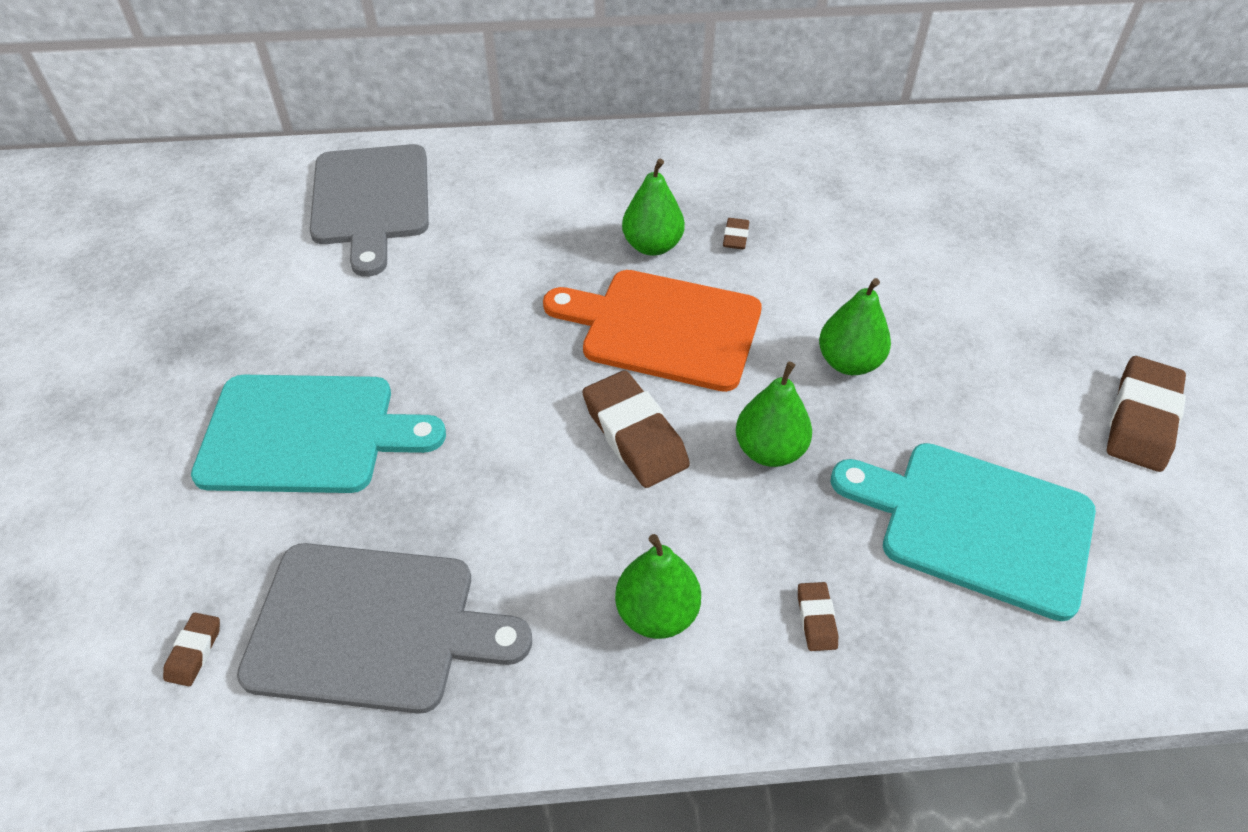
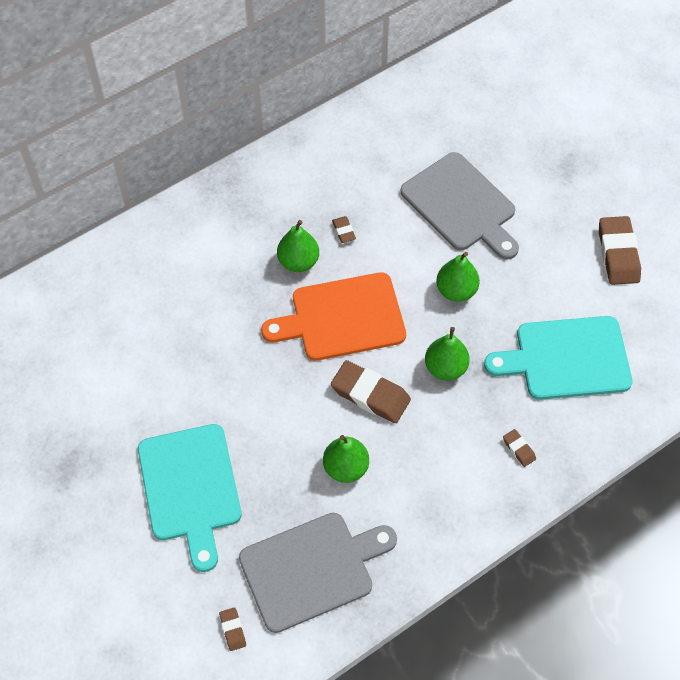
camera: 30 degrees left, 10 degrees up
(307, 434) = (190, 488): turquoise cutting board -> turquoise cutting board turned 105 degrees clockwise
(371, 200) = (94, 312): grey cutting board -> grey cutting board (461, 205)
(657, 613) = (444, 486): green pear -> green pear (346, 467)

